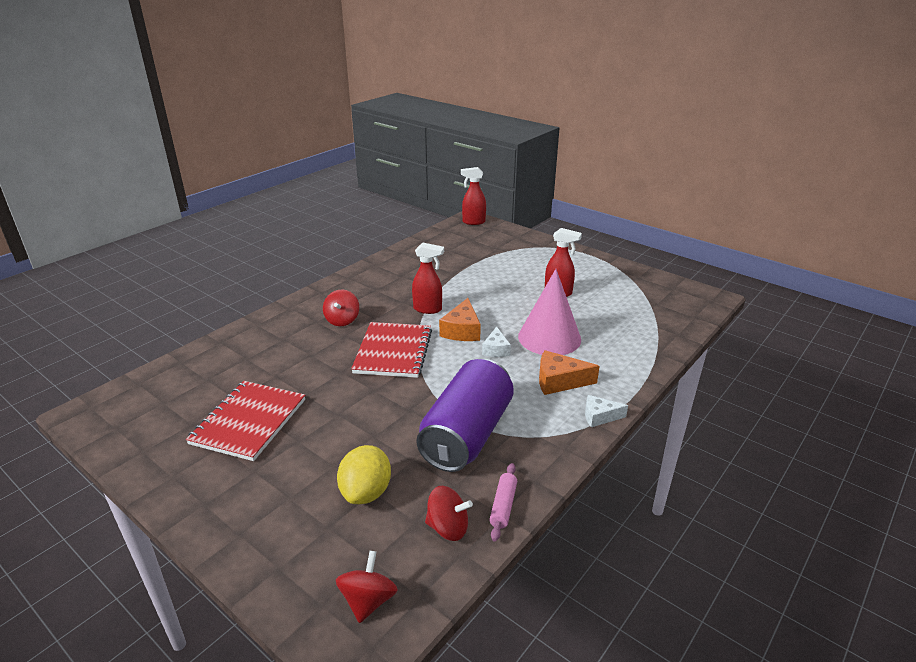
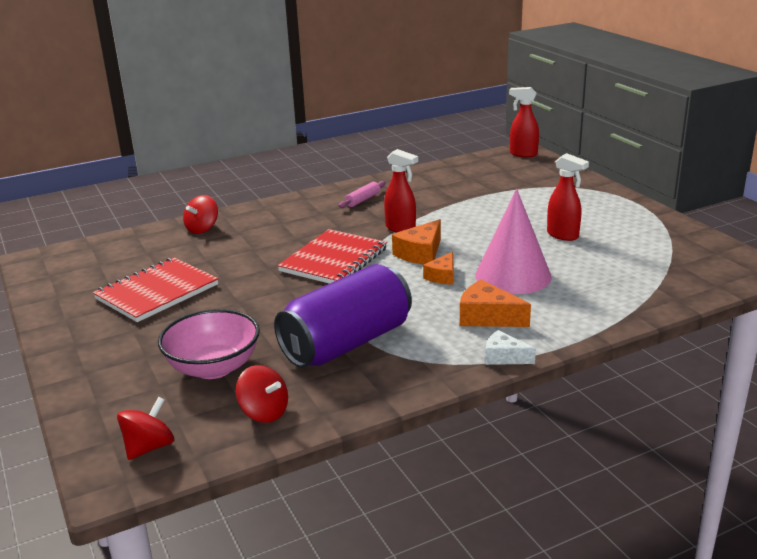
camera: 25 degrees right, 5 degrees down
(342, 320) = (306, 225): red spinning top -> red spinning top (202, 229)
(366, 492) = (213, 368): yellow lemon -> pink bowl
(496, 349) = (442, 276): white cheese -> orange cheese
(503, 506) = (332, 409): pink rolling pin -> pink rolling pin (363, 200)

